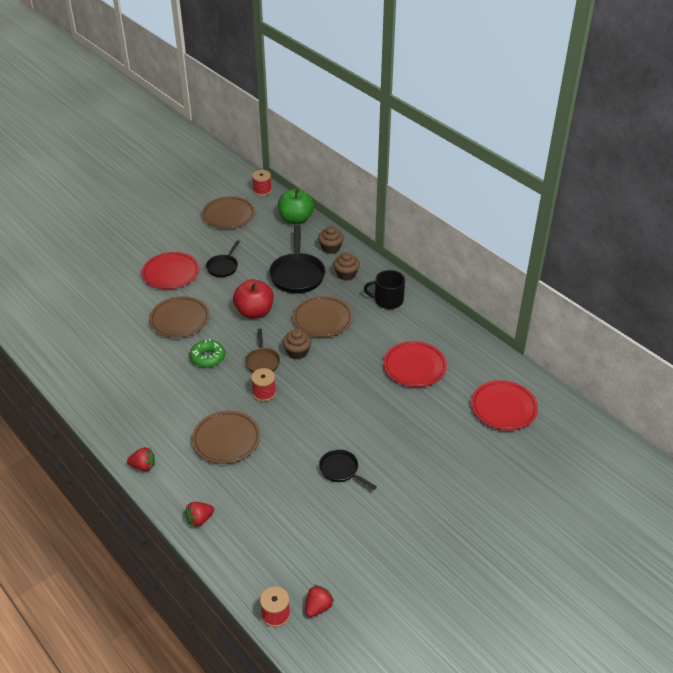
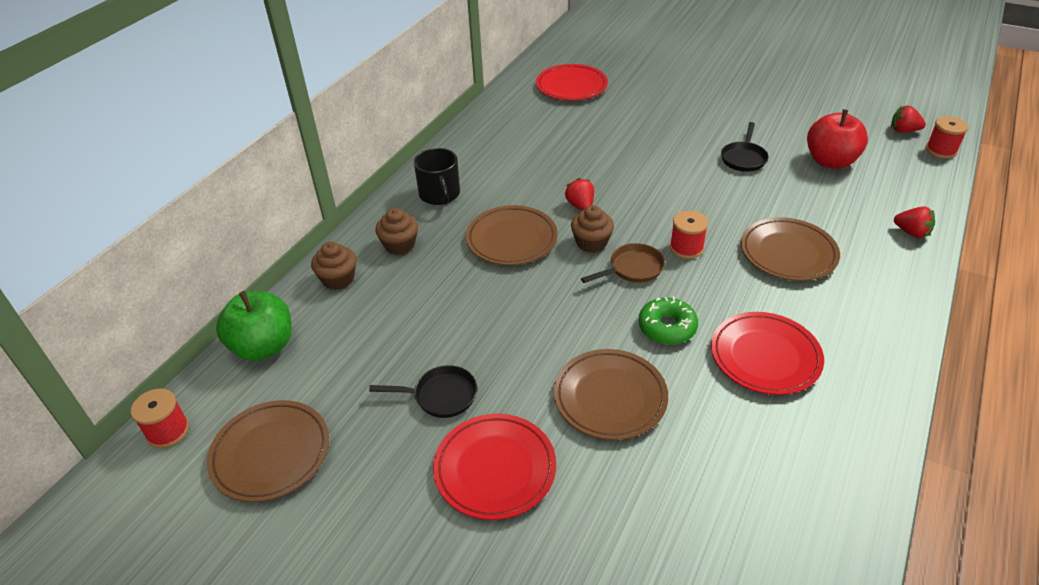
camera: 110 degrees left, 0 degrees up
(143, 466) = (902, 311): red strawberry -> red strawberry (580, 206)
(254, 312) = (536, 313): red apple -> red apple (830, 161)
(297, 274) = (422, 295): black pan -> none
(414, 367) = (551, 148): red plate -> red plate (765, 357)

